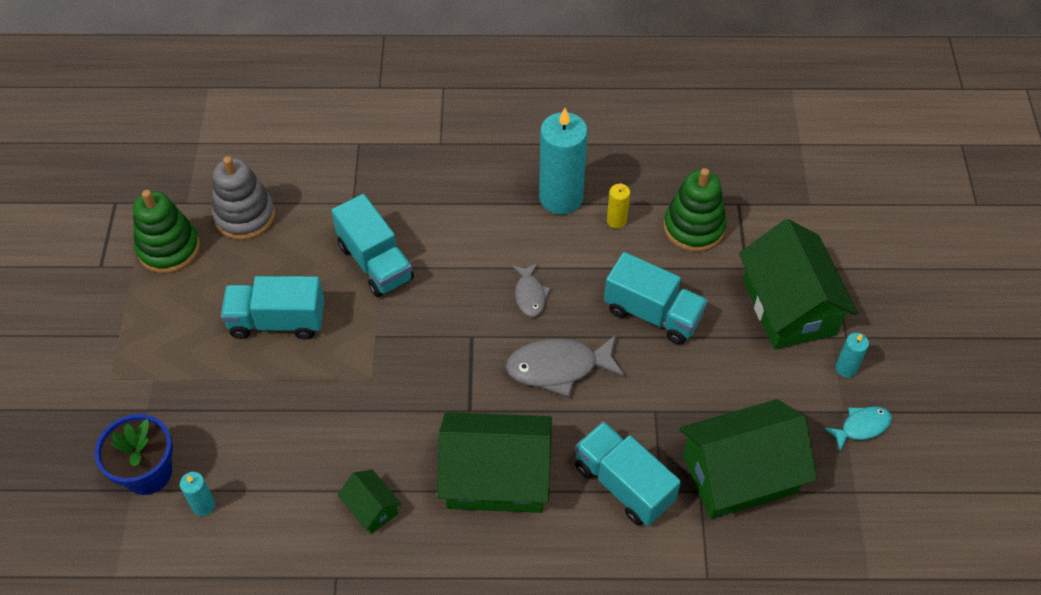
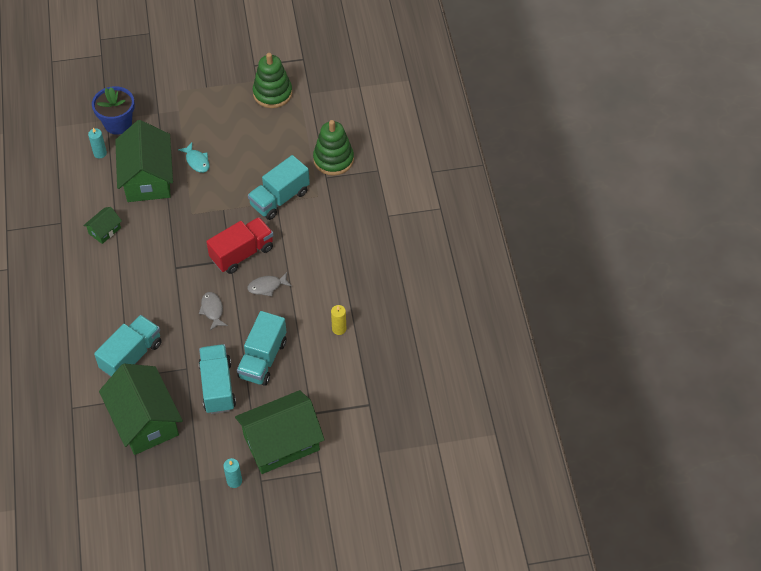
camera: 80 degrees right, 0 degrees up
(244, 216) = (304, 124): grey stacking toy -> none
(277, 321) = (227, 158): turquoise truck -> turquoise truck (218, 387)
(464, 319) = (242, 253): none -> red truck
(496, 477) = (130, 288): green house -> green house (147, 178)
(558, 367) = (212, 310): grey fish -> grey fish, size x0.58
(561, 197) = (353, 293): turquoise candle -> none
(694, 227) = (341, 377): green stacking toy -> green stacking toy (333, 159)
(861, 427) = (188, 492): turquoise fish -> turquoise fish (197, 161)

